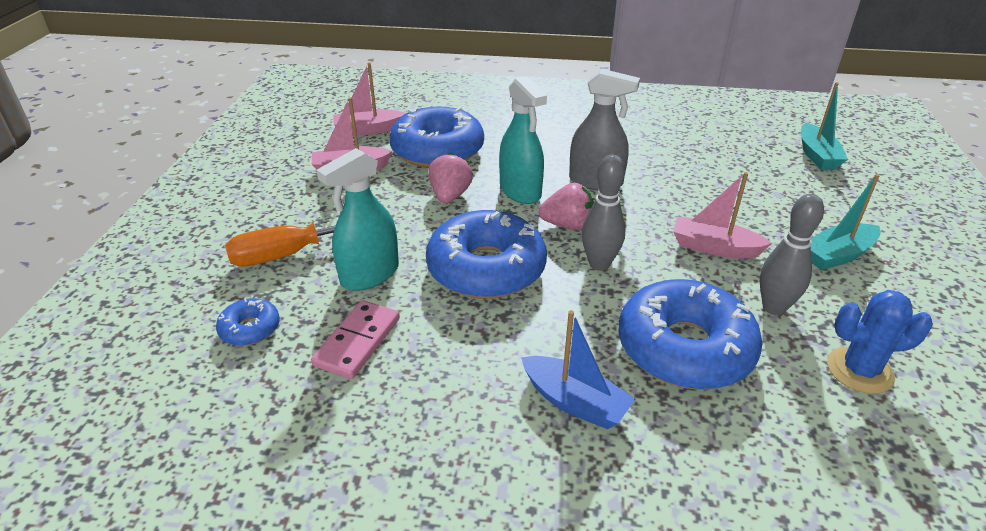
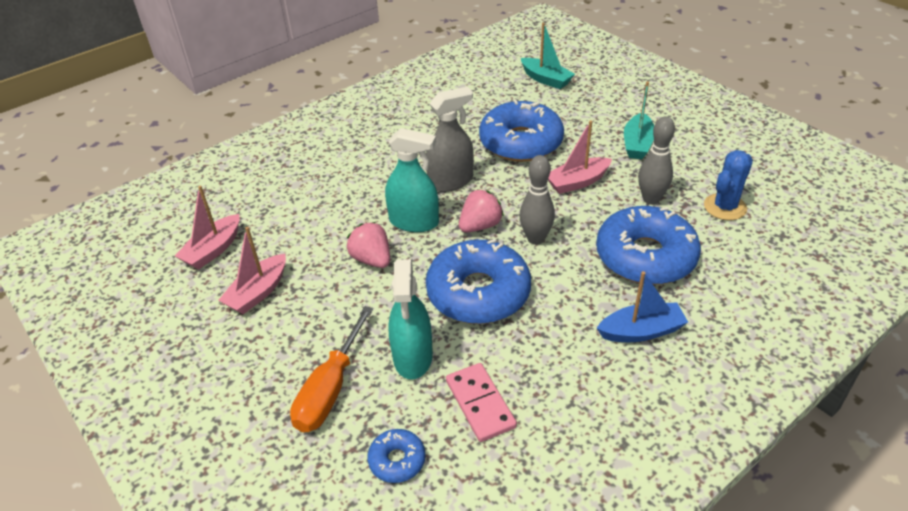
camera: 45 degrees left, 5 degrees up
(437, 150) = (303, 230): blue donut -> blue donut (521, 142)

